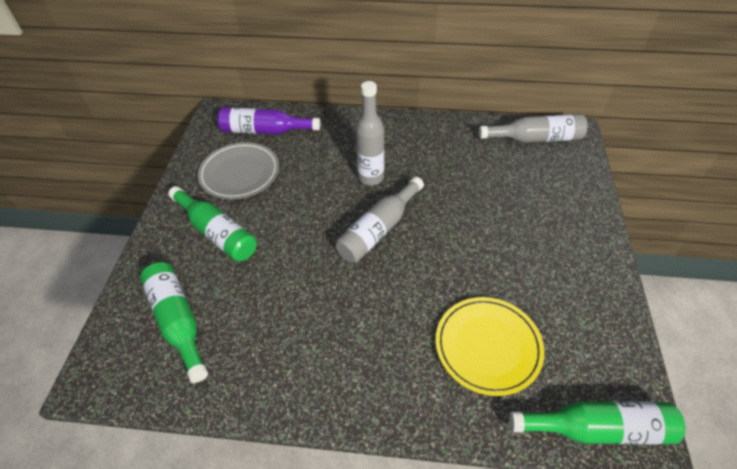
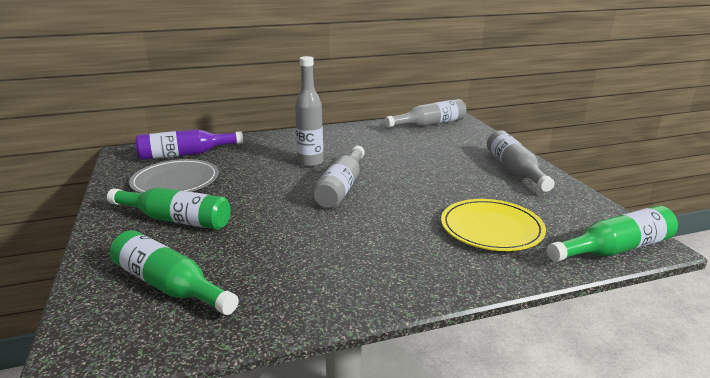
camera: 25 degrees left, 25 degrees down
(579, 256) = (515, 170): none -> grey bottle

